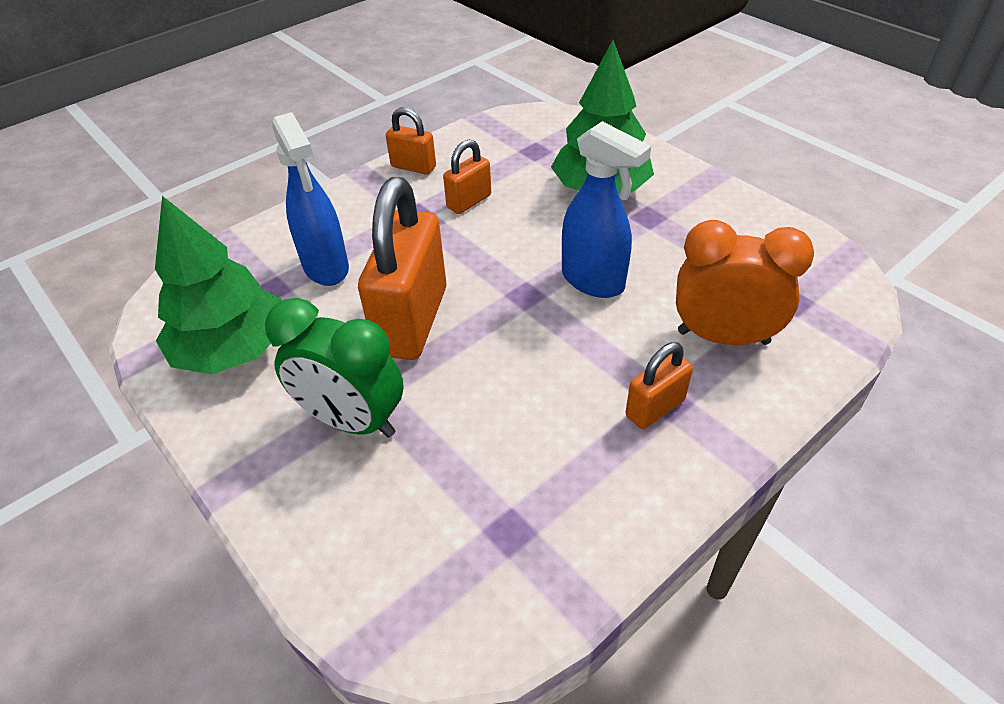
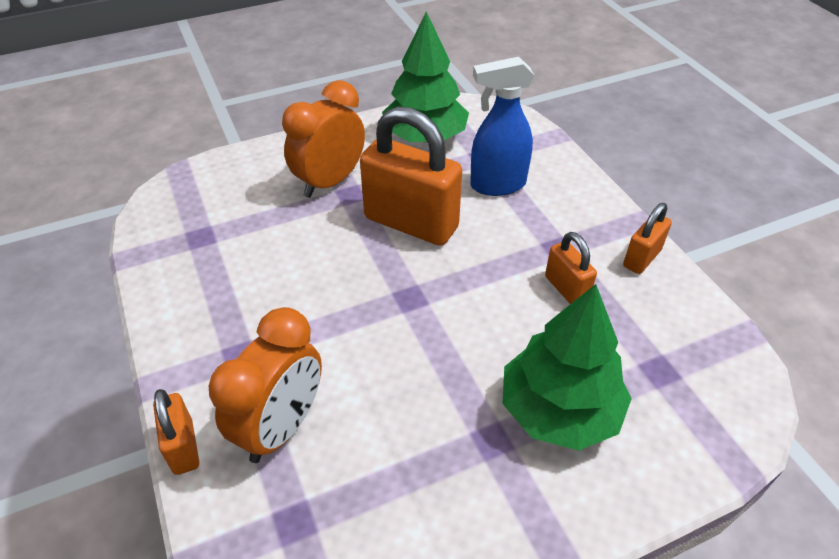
camera: 105 degrees right, 0 degrees up
(352, 421) = (330, 182): green clock -> orange clock
(593, 281) = (405, 351): blue spray bottle -> none
(655, 408) = (238, 343): orange padlock -> orange padlock (183, 447)

